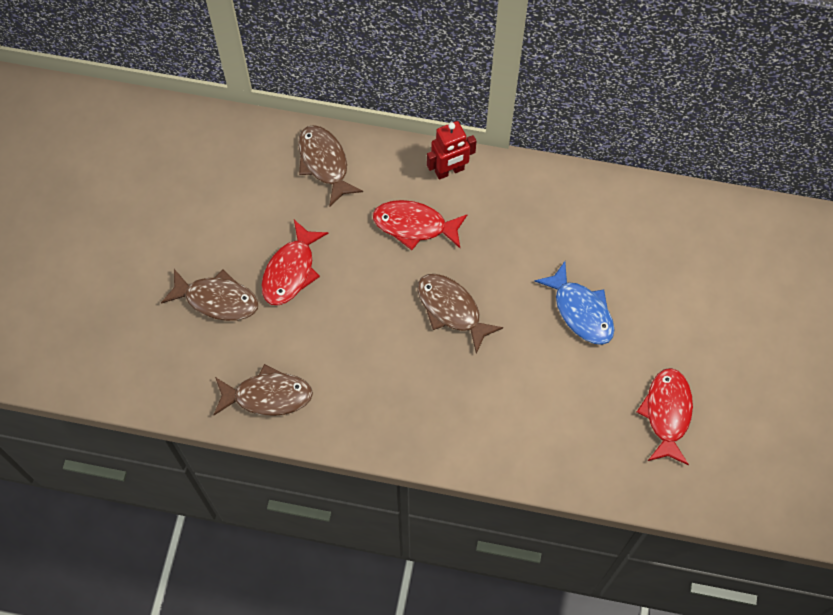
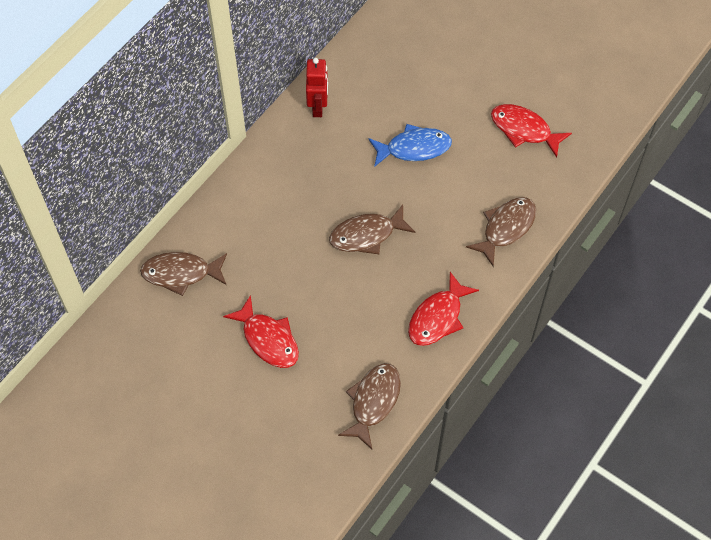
camera: 65 degrees left, 5 degrees down
(217, 299) = (263, 408): brown fish -> brown fish (506, 228)
(414, 225) = (277, 230): red fish -> red fish (438, 317)
(449, 171) = (242, 185): red robot -> red robot (318, 107)

